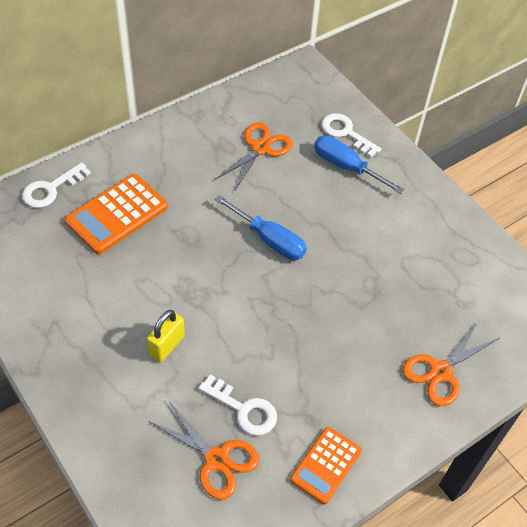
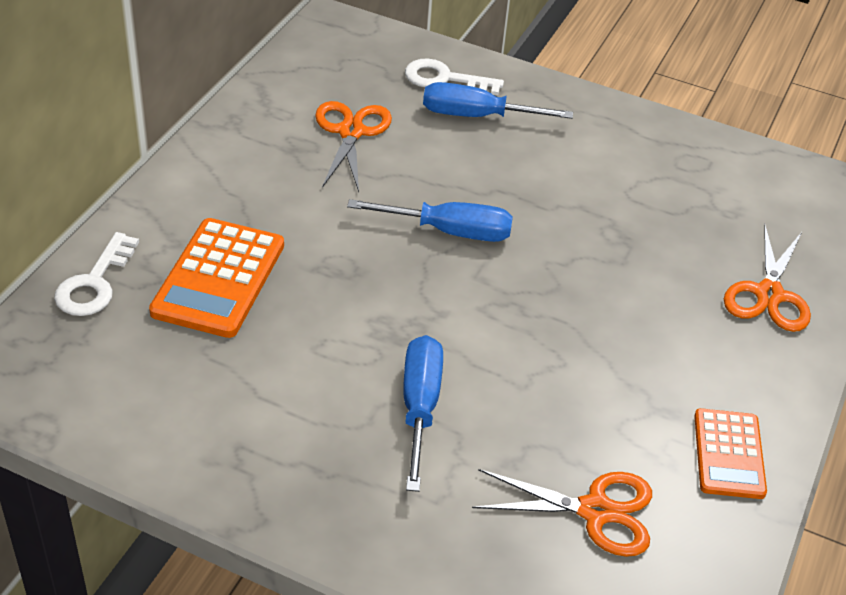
camera: 30 degrees left, 10 degrees down
(167, 345) = (420, 407): yellow padlock -> blue screwdriver
(244, 409) = (580, 437): white key -> none

